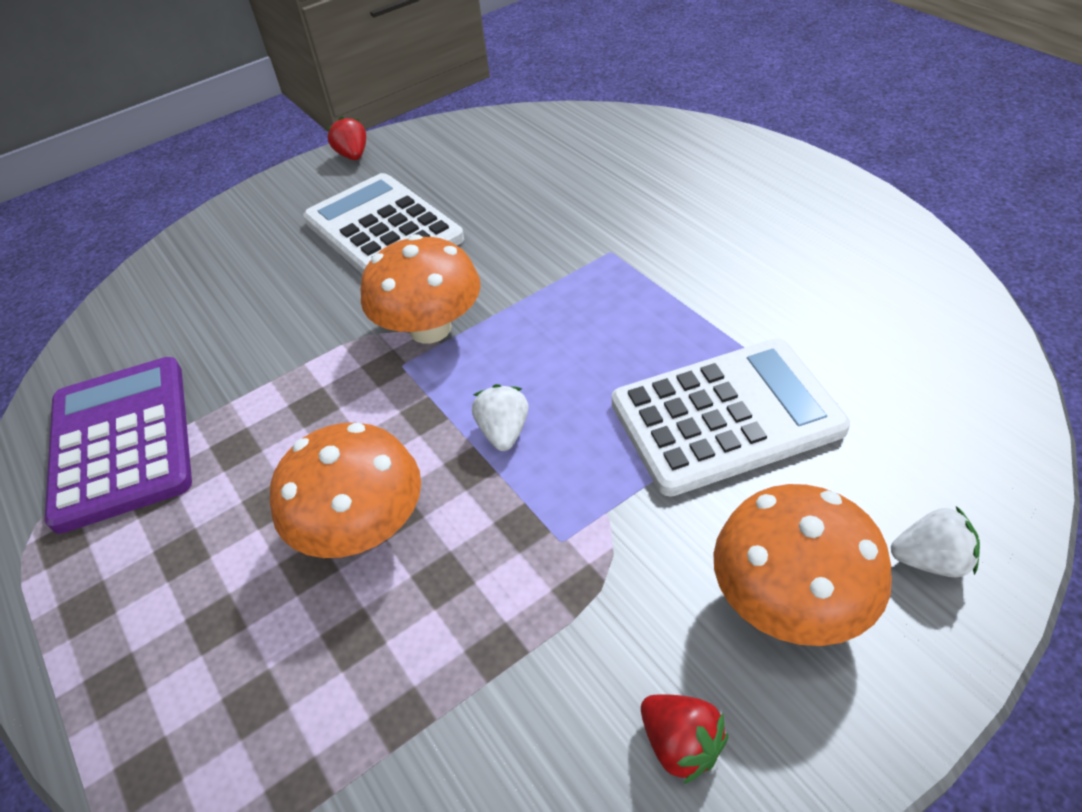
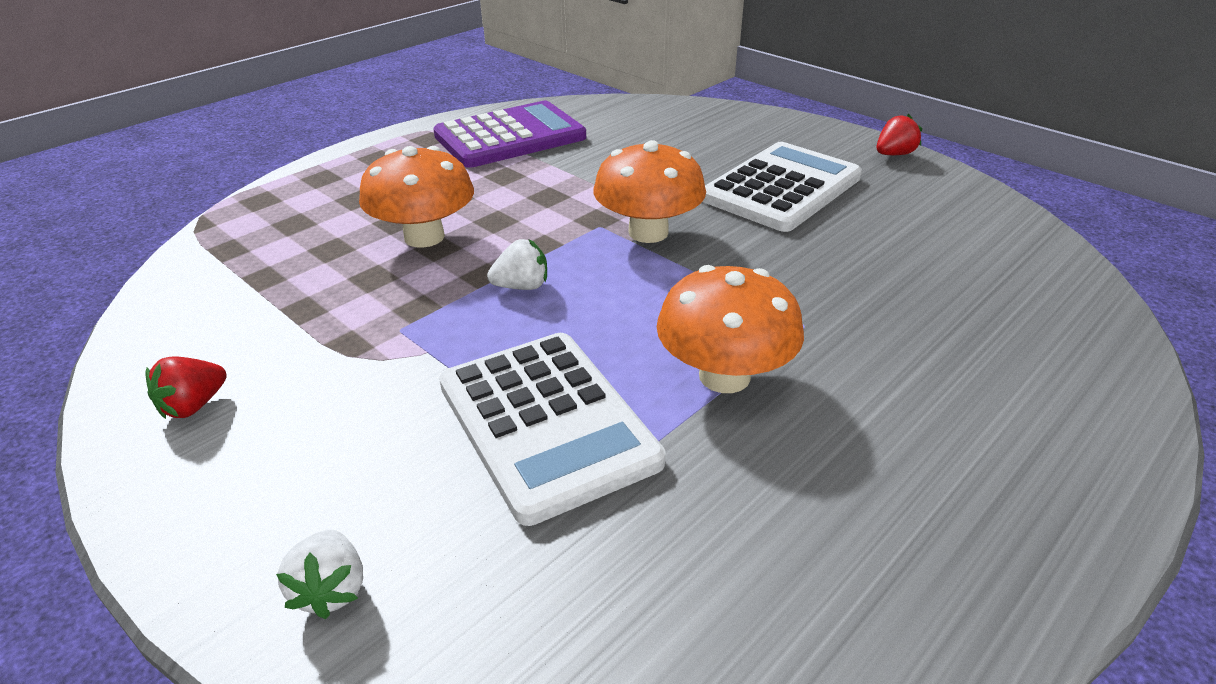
camera: 75 degrees right, 10 degrees down
(790, 601) = (306, 471): orange mushroom -> orange mushroom (724, 376)

